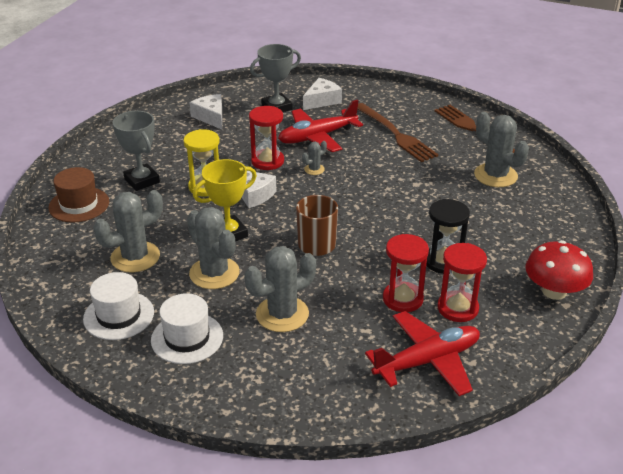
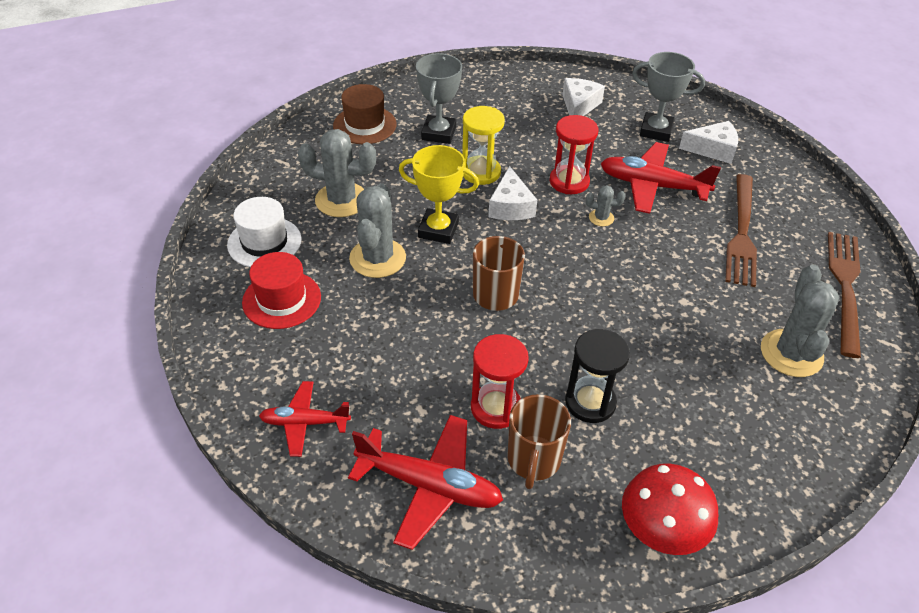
camera: 45 degrees right, 10 degrees up
(187, 338) = (281, 299): white hat -> red hat
(282, 314) = (376, 337): grey cactus -> none
(311, 388) = (304, 423): none -> red plane
(457, 308) = (533, 460): red hourglass -> brown mug

